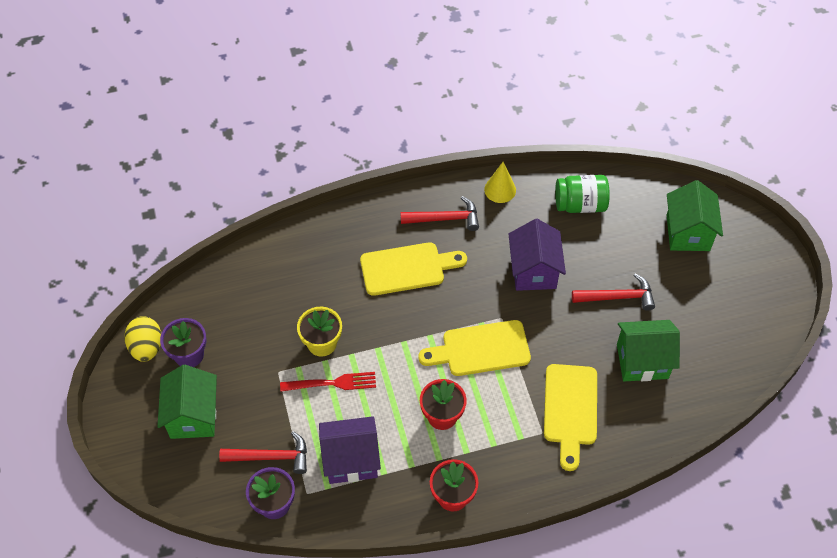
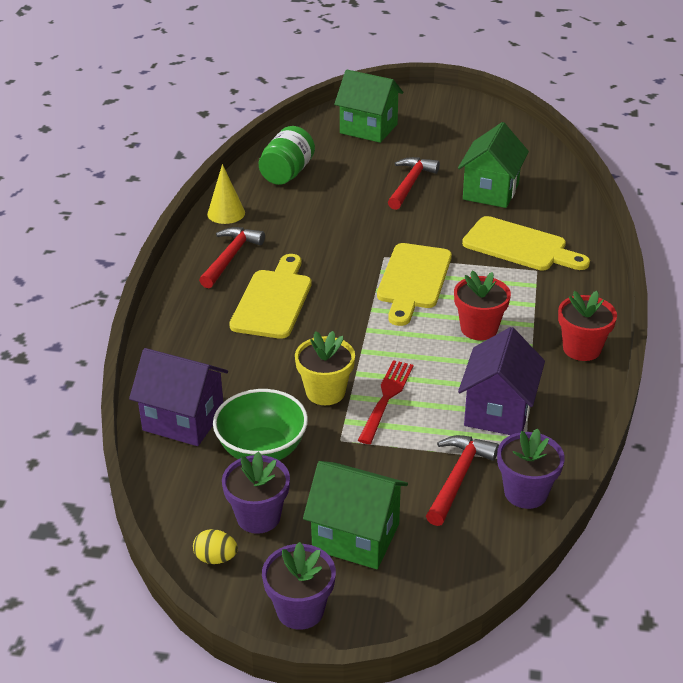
camera: 65 degrees left, 20 degrees down
(123, 409) = (300, 610): none -> purple flower pot
(147, 347) = (216, 558): yellow egg -> yellow egg, size x0.61
(249, 330) = (262, 450): none -> green bowl
(533, 271) = (343, 221): purple house -> purple house (183, 420)

